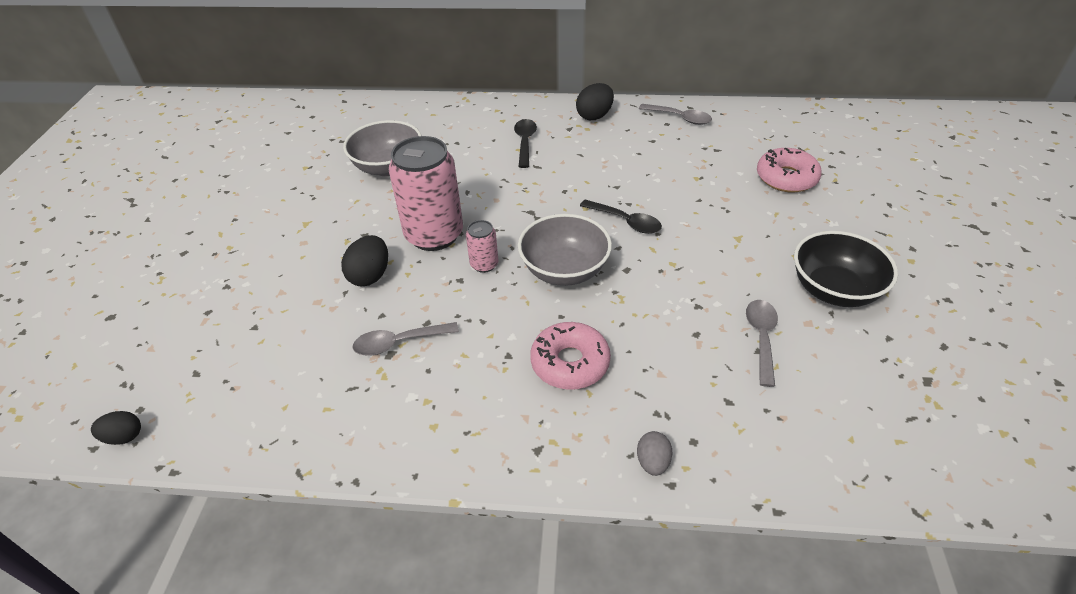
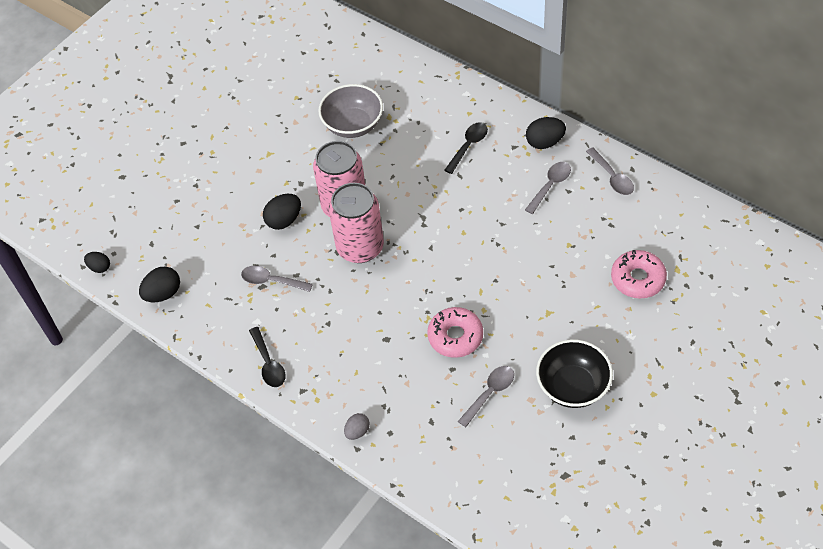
camera: 35 degrees right, 10 degrees up
(248, 425) = (163, 294): none -> black egg
(484, 264) = (360, 247): pink can -> pink can, size x2.17
(564, 270) = (408, 278): grey bowl -> none
(570, 363) = (360, 347): pink donut -> pink donut (455, 336)
(626, 222) = (481, 259): black spoon -> black spoon (268, 363)
(632, 142) = (550, 186): none -> grey spoon

